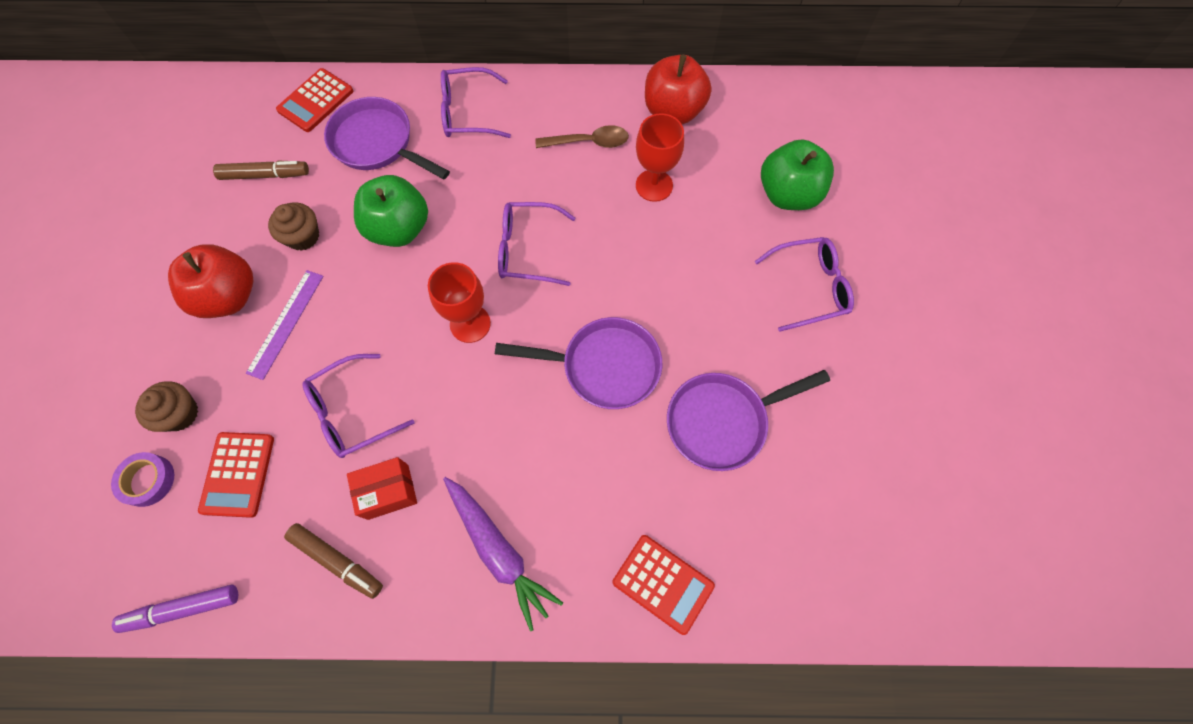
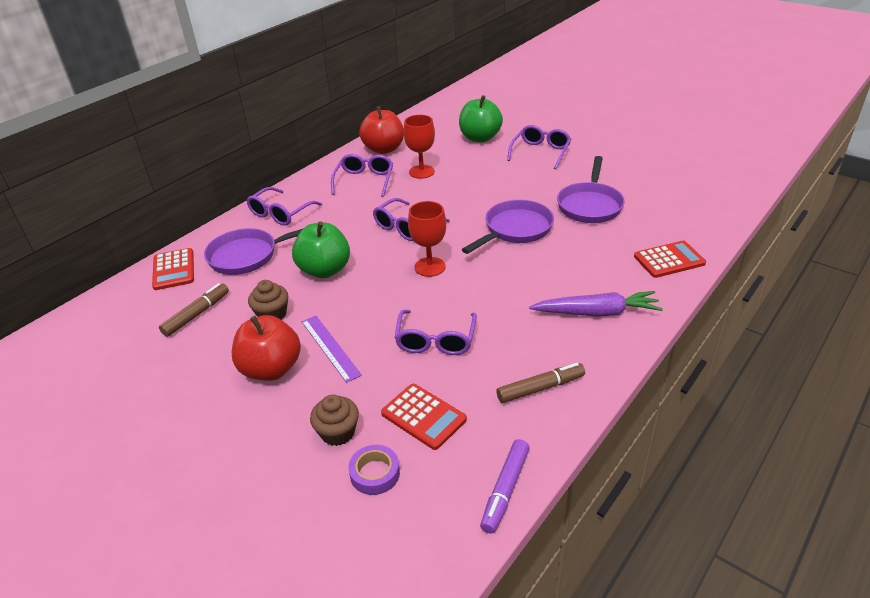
camera: 50 degrees left, 30 degrees down
(388, 492) = (511, 345): red box -> none
(589, 142) = (364, 181): brown spoon -> purple glasses

